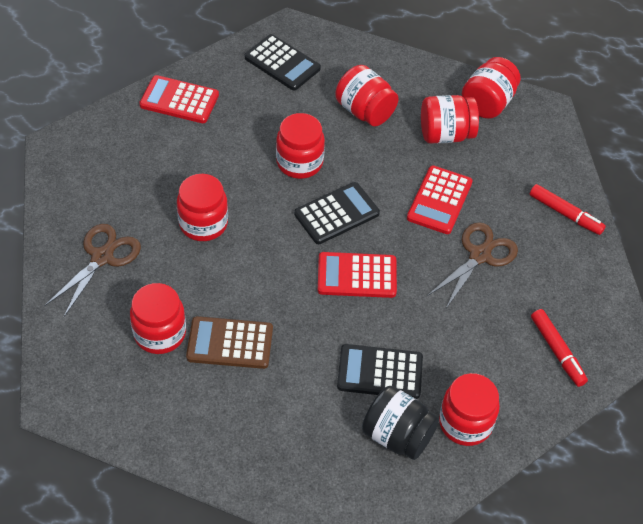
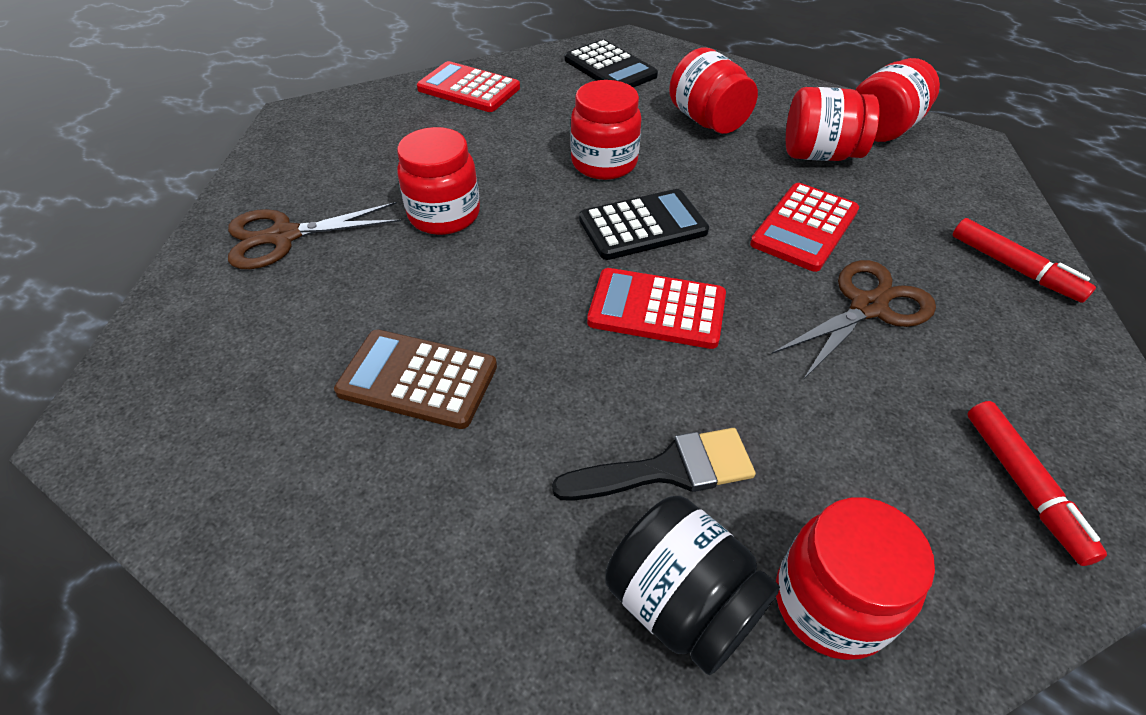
camera: 15 degrees right, 5 degrees down
(102, 257) = (283, 236): brown scissors -> brown scissors turned 150 degrees counterclockwise
(160, 333) = (313, 348): red jar -> none
(380, 372) = (668, 469): black calculator -> black brush

